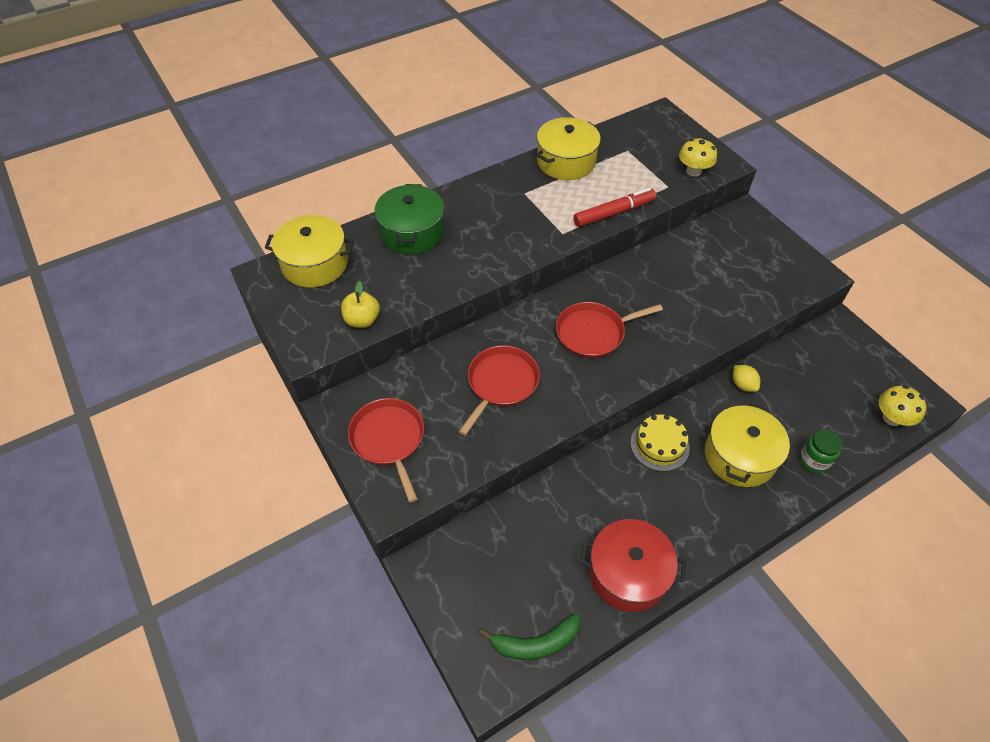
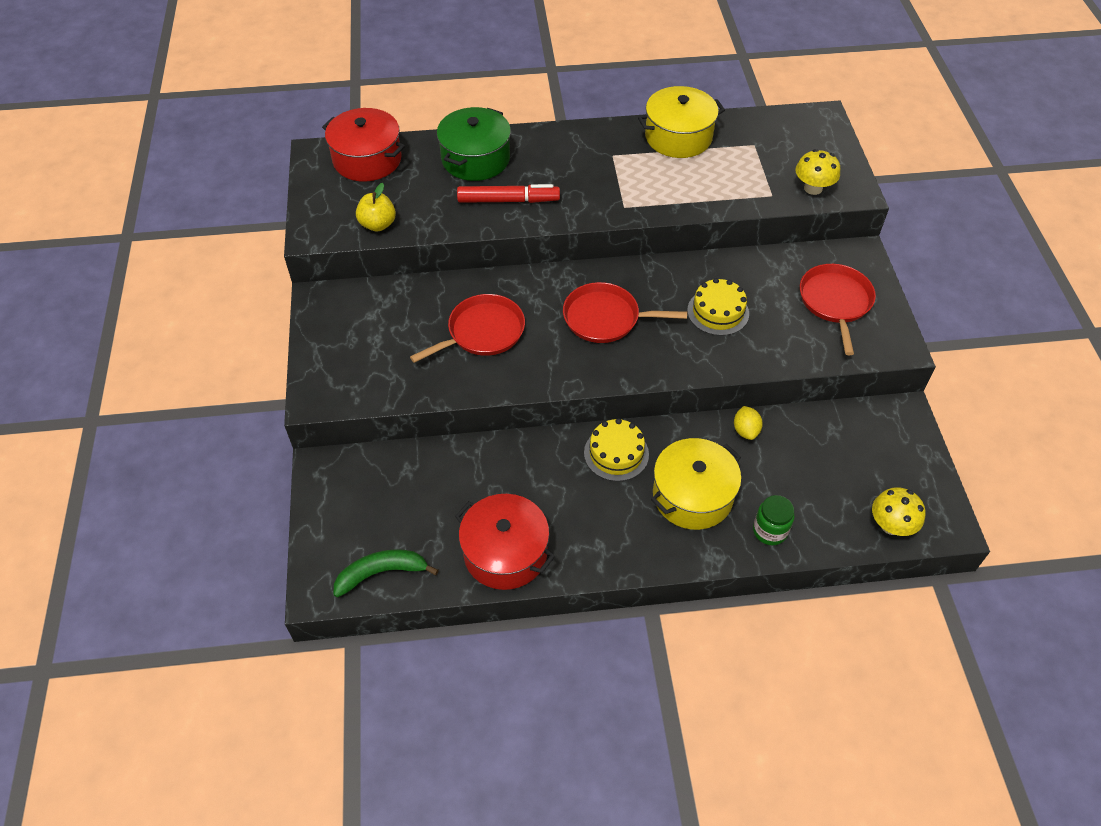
camera: 25 degrees right, 0 degrees up
(315, 264) = (367, 159): yellow pot -> red pot
(389, 440) = (349, 343): red pan -> red pan (835, 302)
(535, 643) = (382, 573): green banana -> green banana turned 150 degrees clockwise
(613, 213) = (692, 203): red marker -> red marker (507, 200)
(675, 295) = (718, 312): none -> yellow cake

